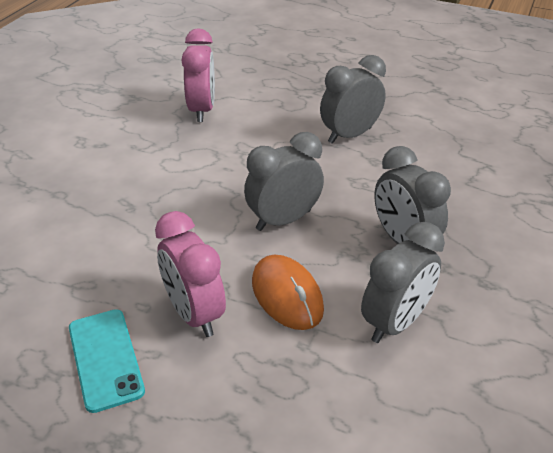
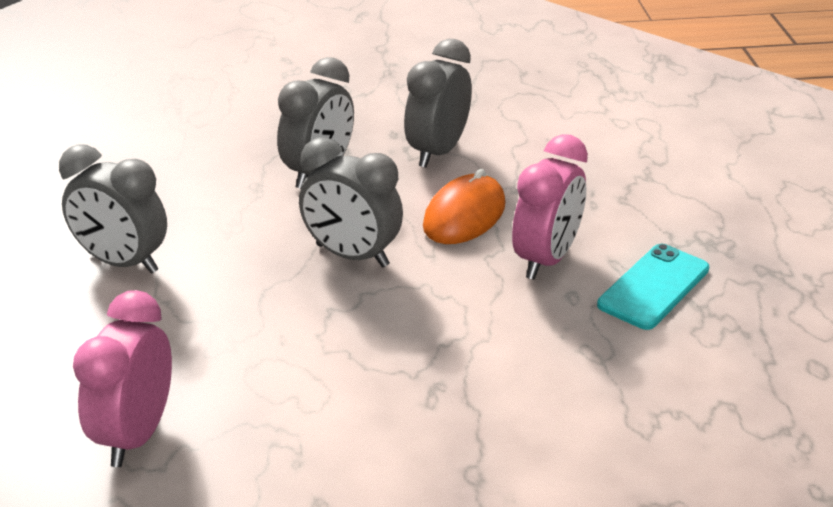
camera: 120 degrees left, 5 degrees down
(202, 110) = (136, 435): pink clock -> pink clock turned 45 degrees counterclockwise
(395, 322) = (438, 152): grey clock -> grey clock turned 75 degrees counterclockwise

